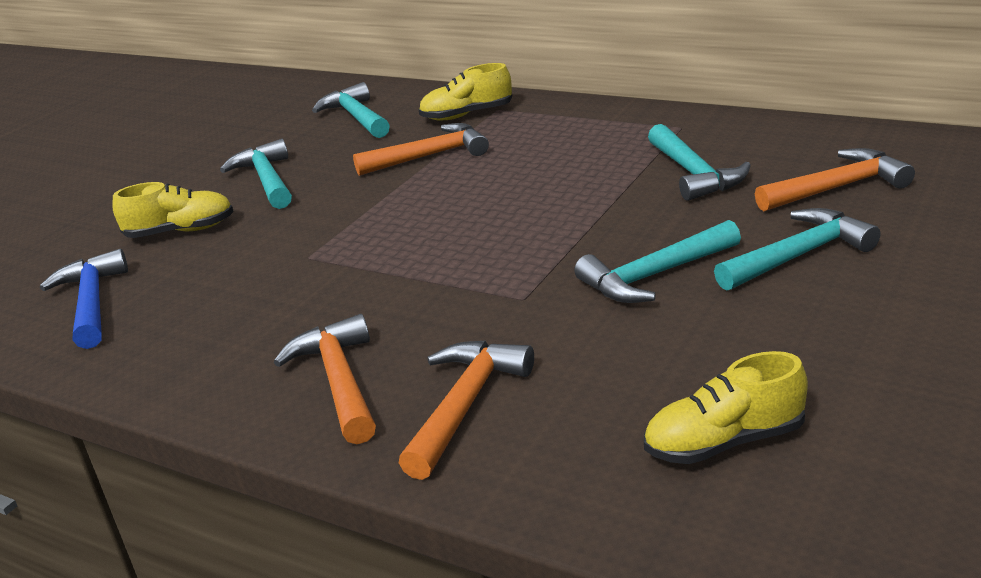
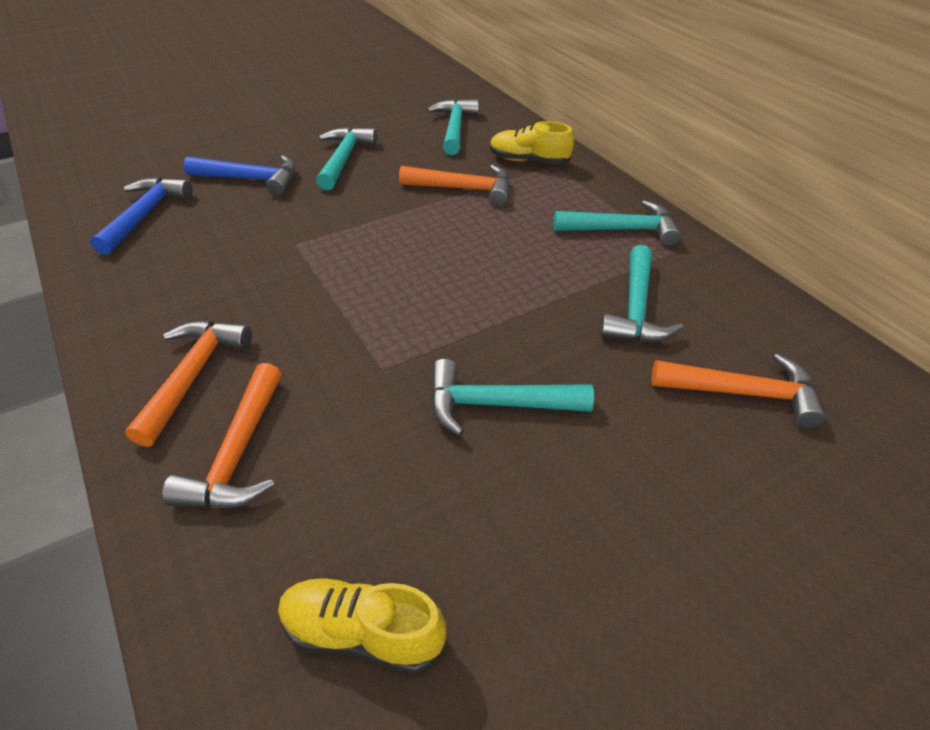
camera: 25 degrees right, 15 degrees up
(181, 231) = (251, 179): yellow shoe -> blue hammer
(465, 405) = (238, 454): orange hammer -> orange hammer turned 135 degrees clockwise
(799, 255) = (632, 454): turquoise hammer -> turquoise hammer (622, 230)

